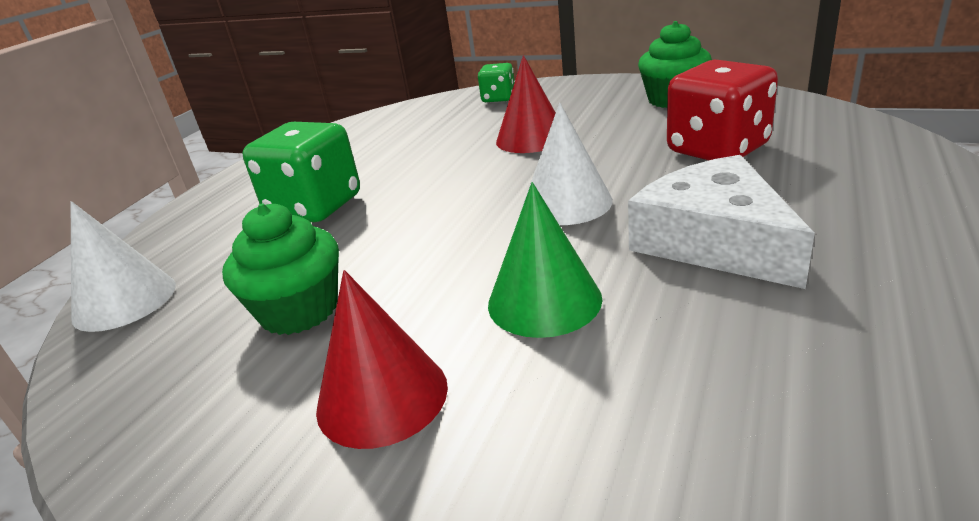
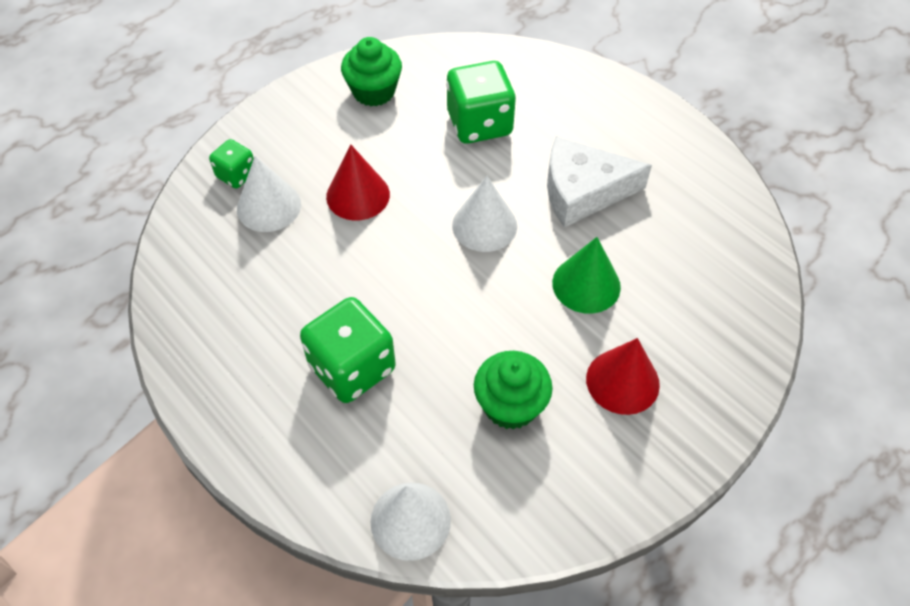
camera: 70 degrees left, 25 degrees up
(477, 117) = (269, 206): none -> white cone
(717, 149) = (479, 124): red dice -> green dice

